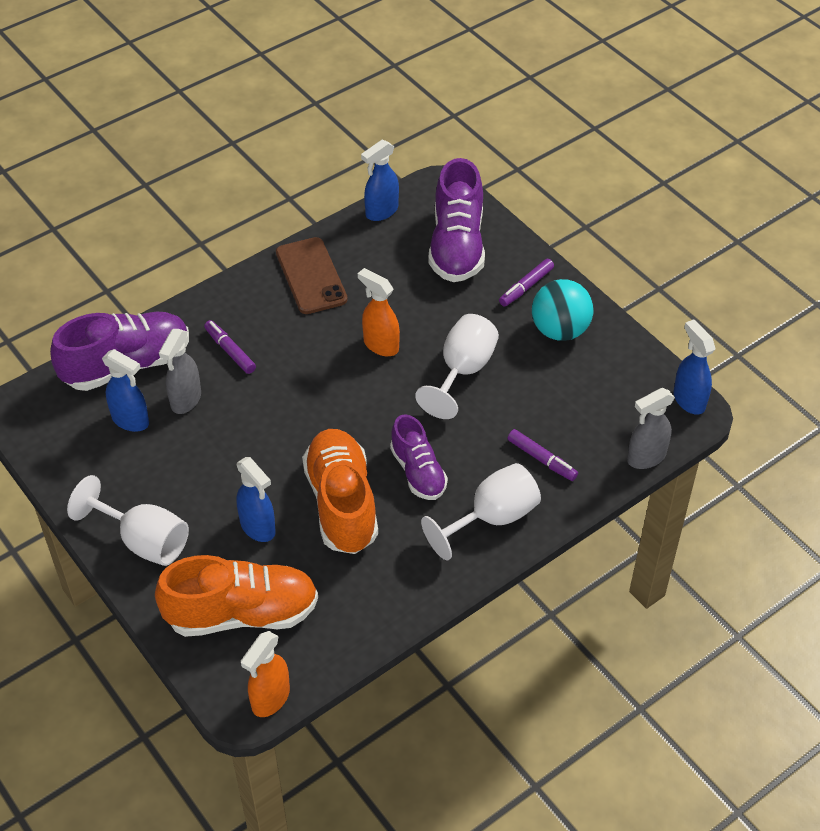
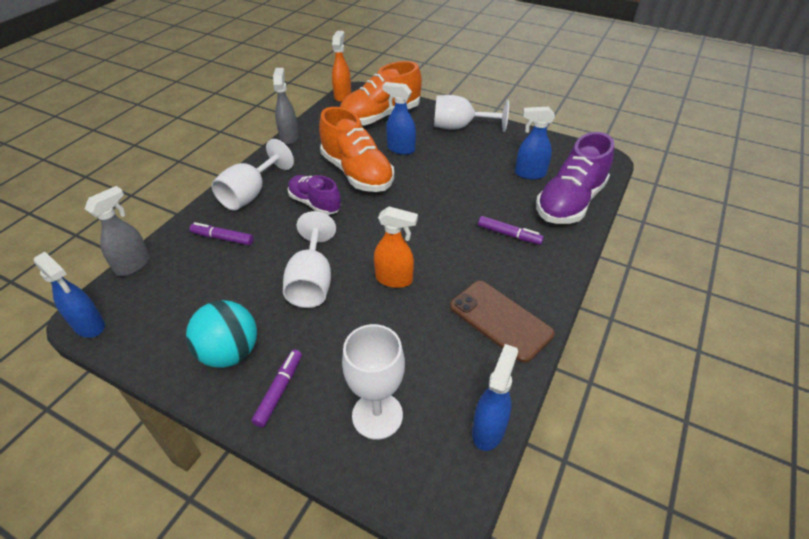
camera: 155 degrees right, 5 degrees down
(185, 400) = (507, 195): grey spray bottle -> grey spray bottle (289, 137)
(457, 246) = (377, 415): purple shoe -> white goblet

